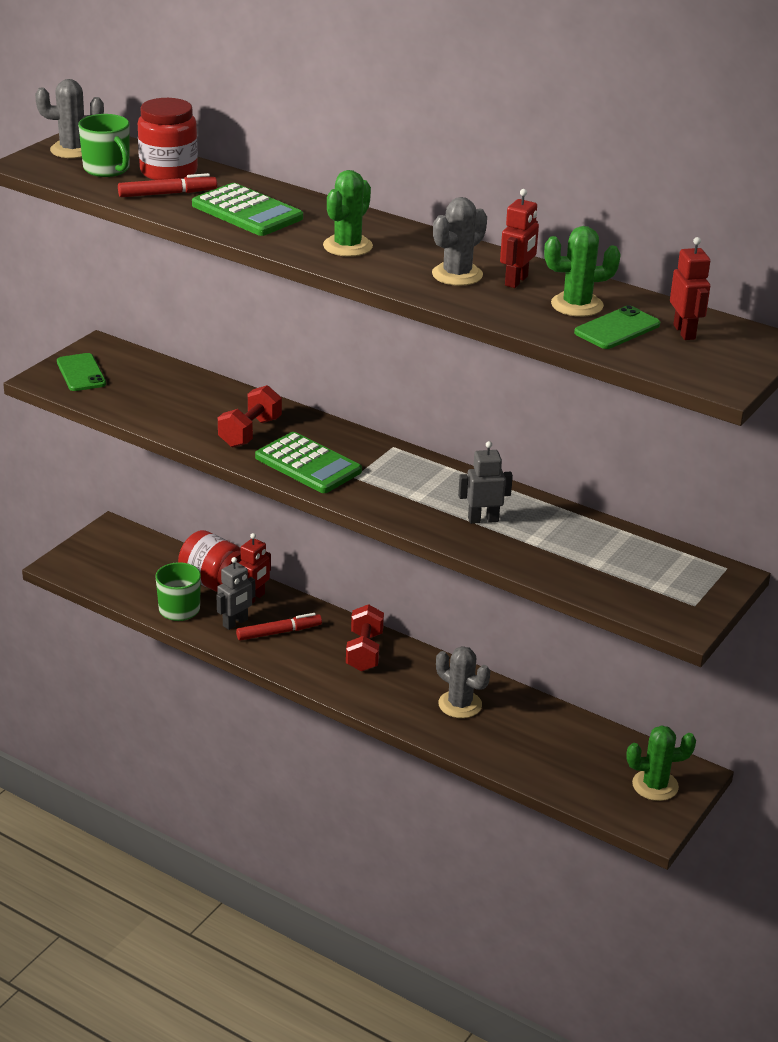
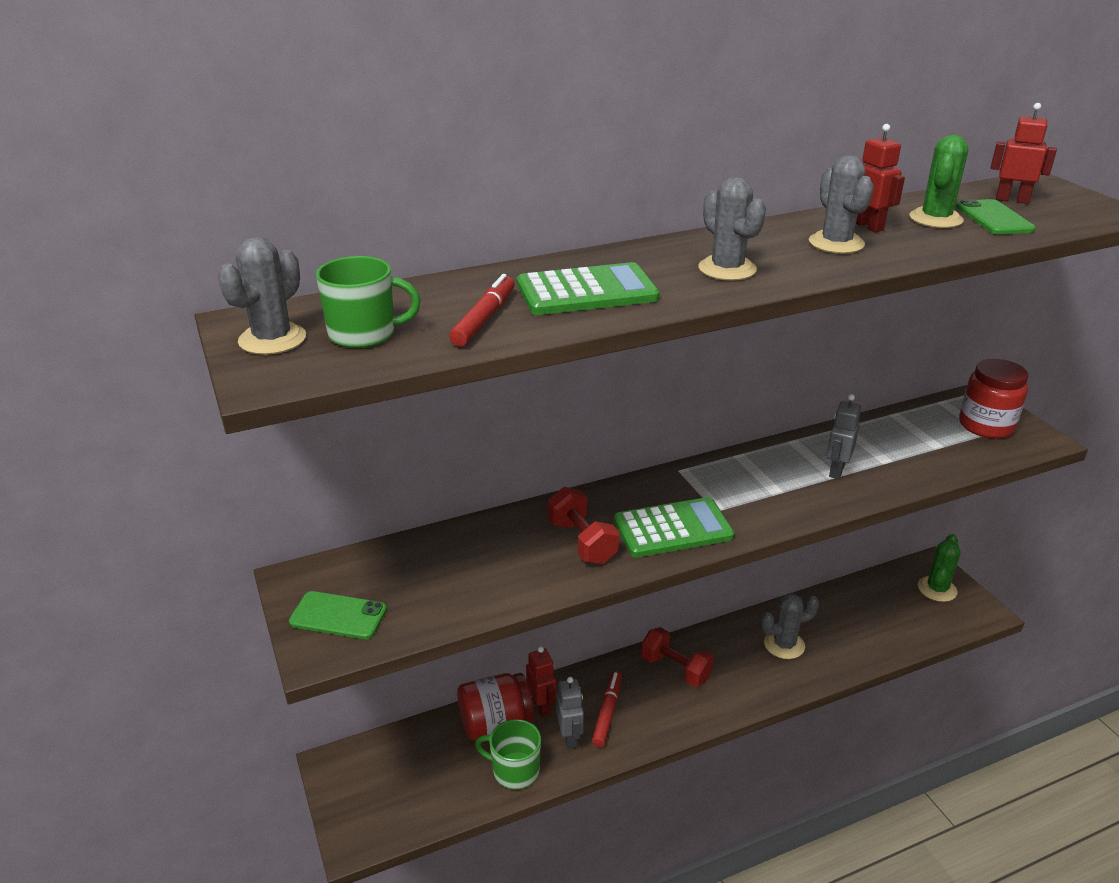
camera: 55 degrees left, 0 degrees up
(168, 172) = (423, 303): red jar -> red jar (986, 425)
(347, 246) = (727, 269): green cactus -> grey cactus

